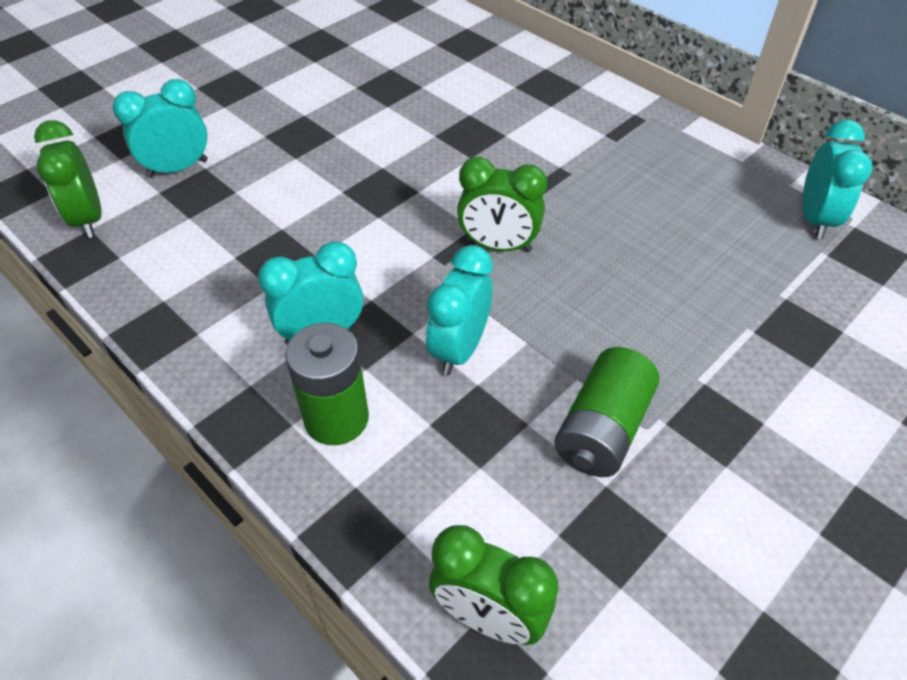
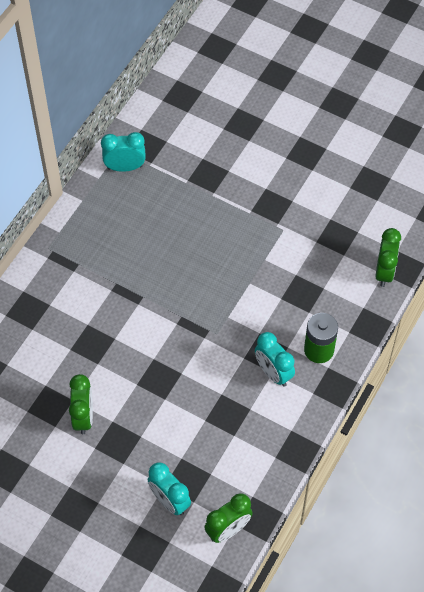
camera: 105 degrees left, 10 degrees up
(459, 349) = (263, 310): turquoise clock -> none
(498, 246) = (187, 308): green clock -> green clock (83, 417)
(602, 429) = (289, 246): green battery -> none

